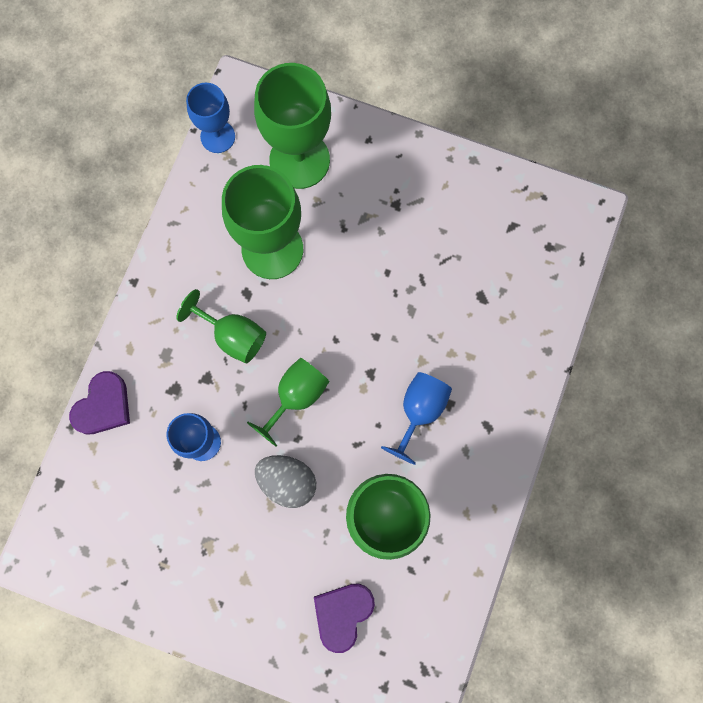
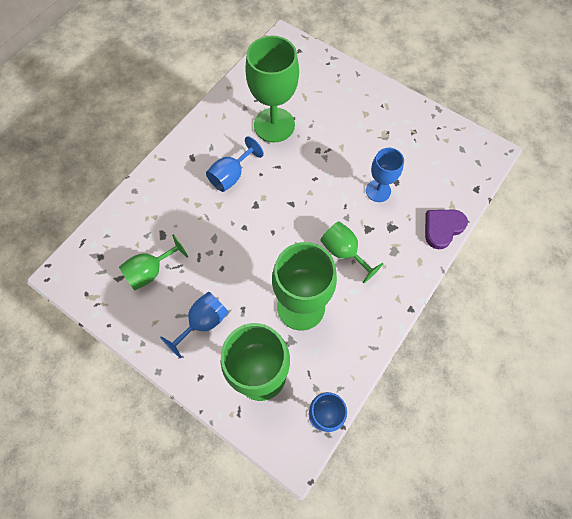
camera: 165 degrees left, 10 degrees down
(287, 482) = (327, 156): grey egg -> none
(296, 396) = (309, 203): green goblet -> green goblet (151, 271)
(342, 614) = (312, 85): purple heart -> none
(386, 200) = (203, 322): none -> blue goblet

